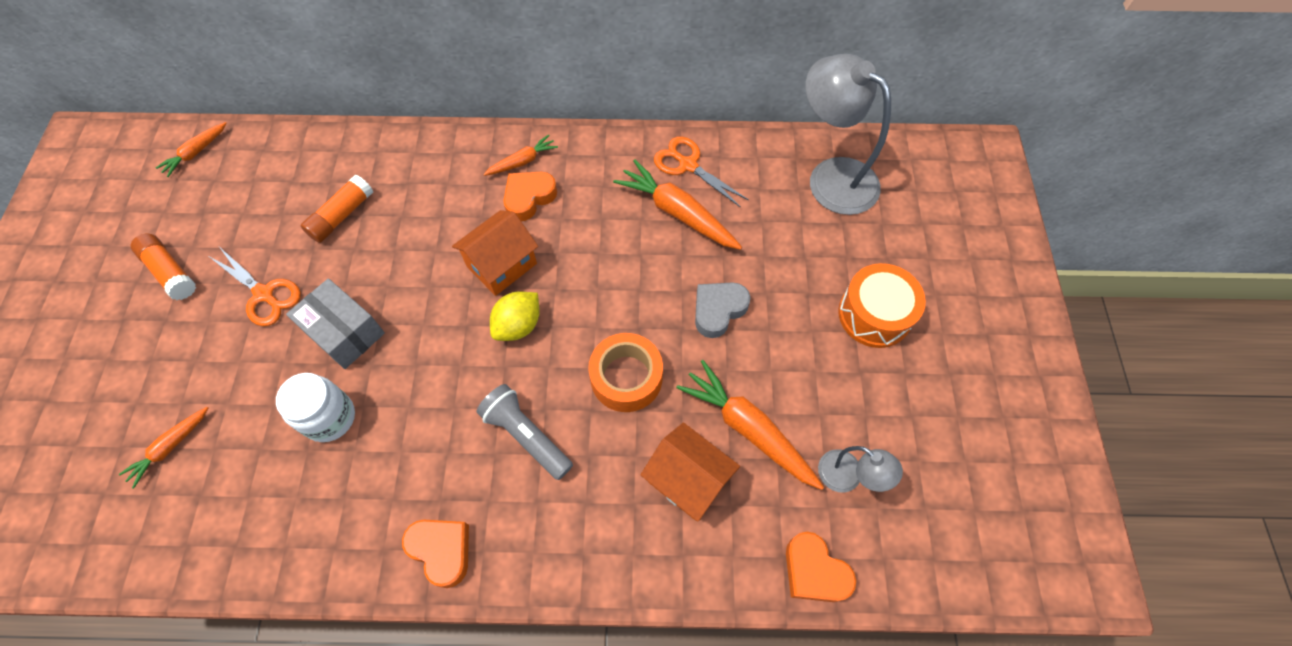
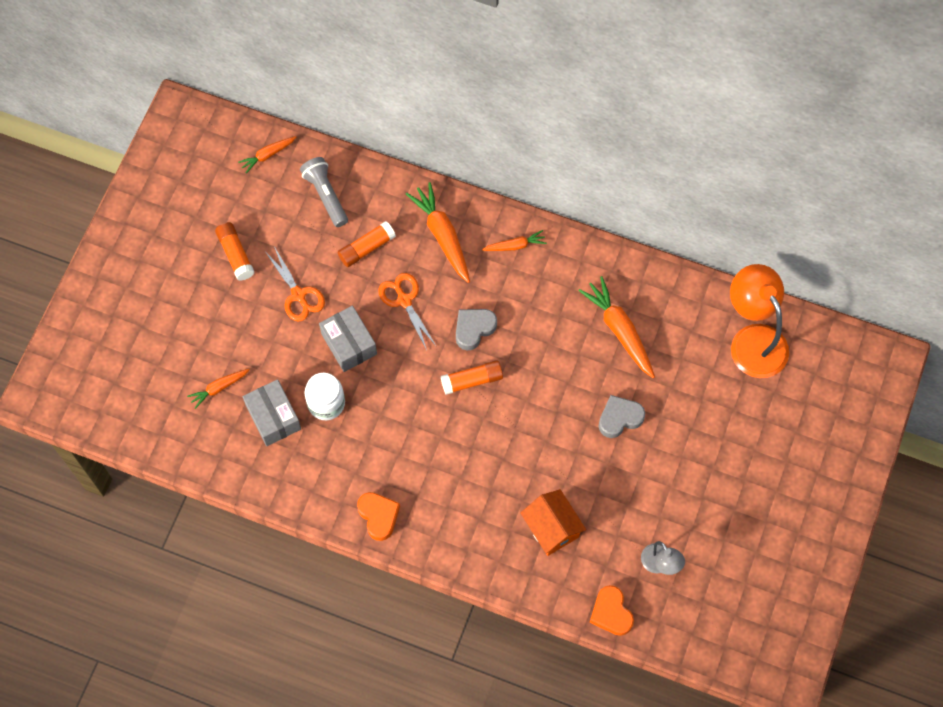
camera: 20 degrees right, 5 degrees up
(257, 462) = (273, 417): none -> grey box
(502, 265) = (474, 329): orange house -> grey heart
(518, 325) = (472, 380): yellow lemon -> orange glue stick
(526, 435) = (454, 461): grey flashlight -> grey flashlight (326, 195)
(529, 198) = (510, 279): orange heart -> none
(626, 377) = (535, 445): orange tape -> none
(687, 165) = (643, 291): orange scissors -> orange scissors (404, 300)
(748, 429) = (606, 510): orange carrot -> orange carrot (442, 236)
(831, 177) = (753, 340): grey lamp -> orange lamp
(874, 314) = (733, 460): orange drum -> none

